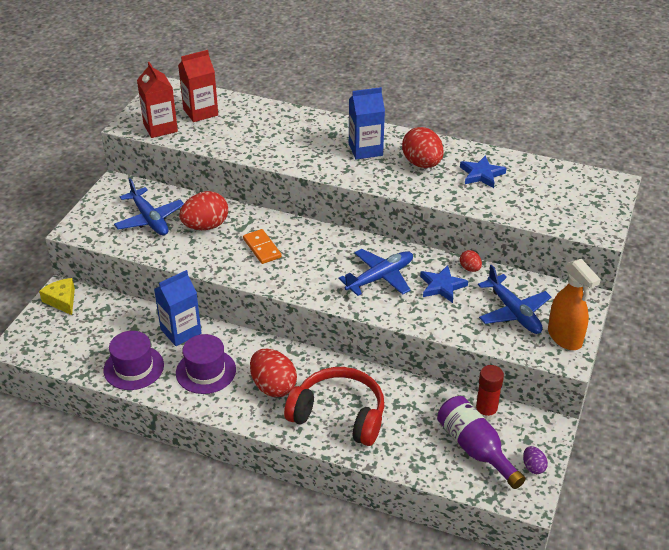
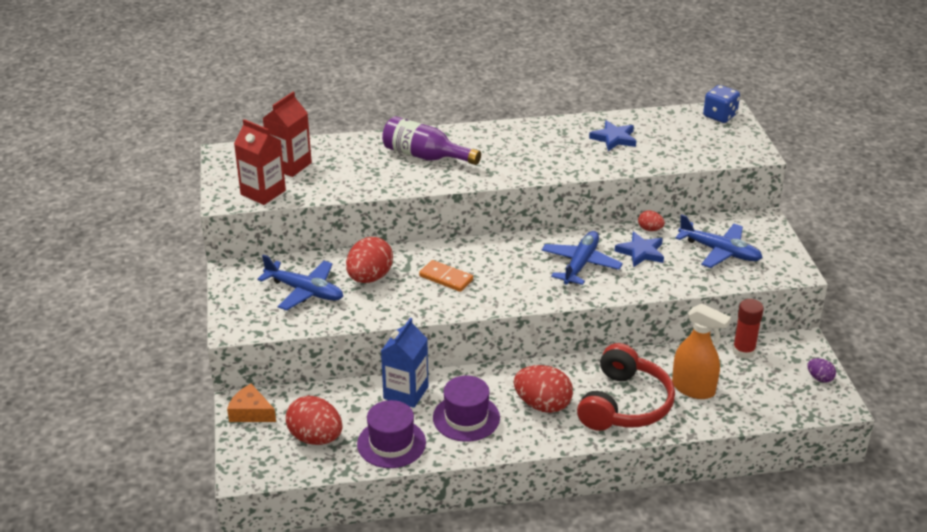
camera: 30 degrees left, 5 degrees down
(62, 300) = (251, 412): yellow cheese -> orange cheese
(339, 415) = (624, 404): red headphones -> red headphones turned 120 degrees clockwise
(365, 149) = (489, 150): blue carton -> none
(422, 164) = (553, 146): red egg -> red egg (315, 438)
(475, 449) = (762, 383): purple bottle -> purple bottle (425, 156)
(565, 337) = (779, 256): orange spray bottle -> orange spray bottle (693, 389)
(601, 185) = (719, 116): none -> blue dice

